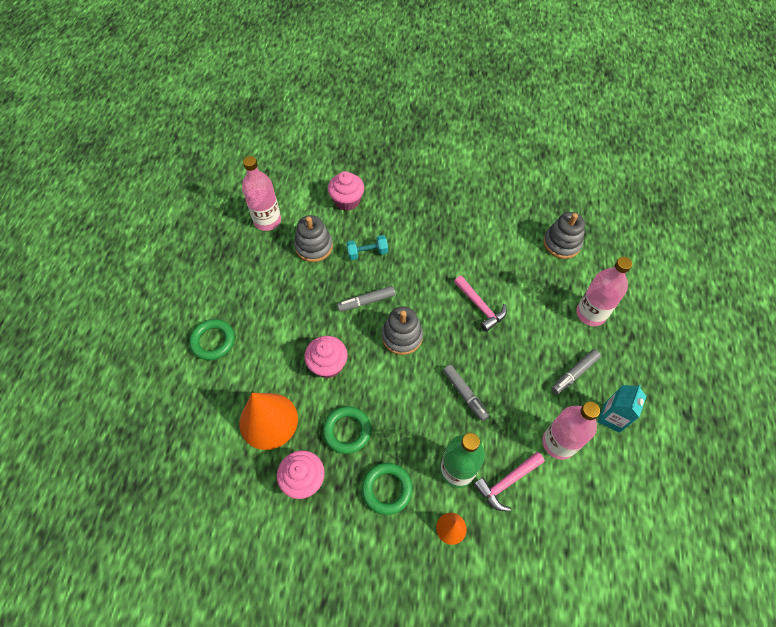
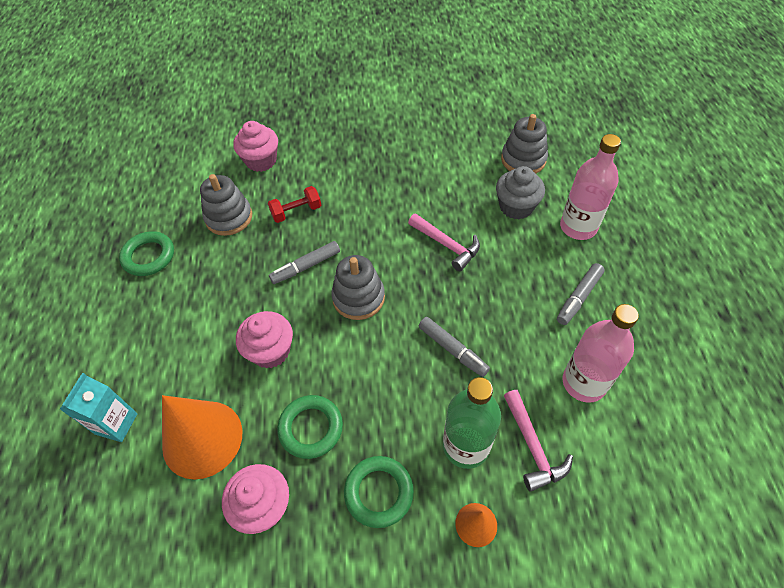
camera: 10 degrees left, 5 degrees down
(213, 341) = (113, 353): green ring -> green ring (149, 256)
(267, 220) = (166, 200): pink bottle -> none
(367, 252) = (296, 212): turquoise dumbbell -> red dumbbell
(506, 482) = (533, 447): pink hammer -> pink hammer turned 60 degrees counterclockwise
(544, 285) = (516, 207): none -> grey cupcake
(612, 417) = (638, 338): turquoise carton -> turquoise carton (116, 424)

